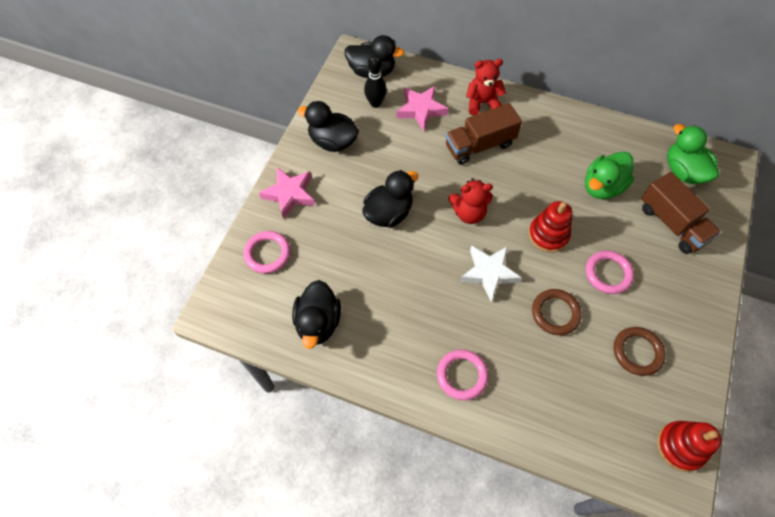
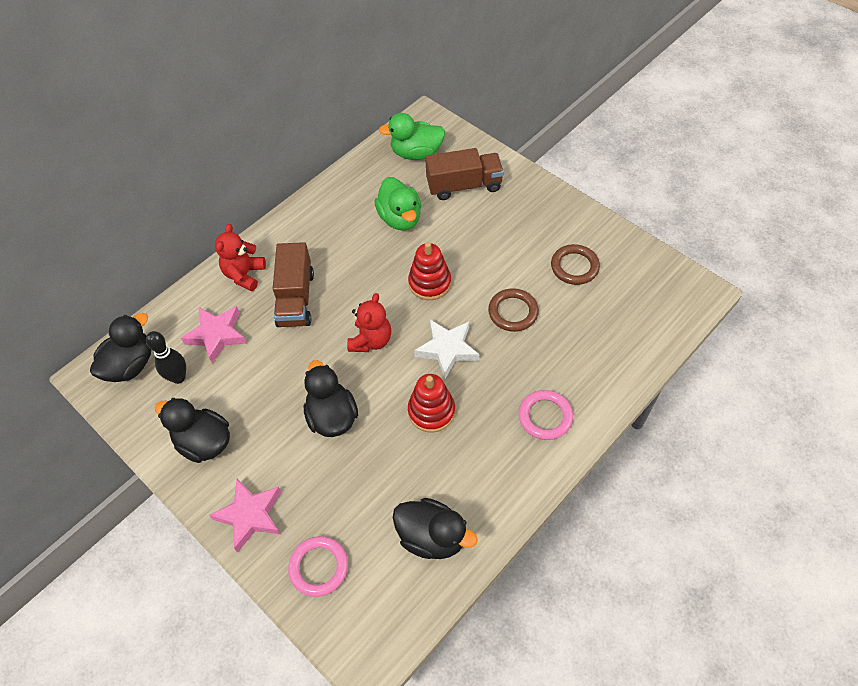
camera: 65 degrees left, 5 degrees down
(332, 141) = (204, 442): black duck -> black duck turned 75 degrees clockwise
(608, 273) = (491, 254): pink ring -> none
(680, 446) = (666, 275): red stacking toy -> red stacking toy (431, 411)

